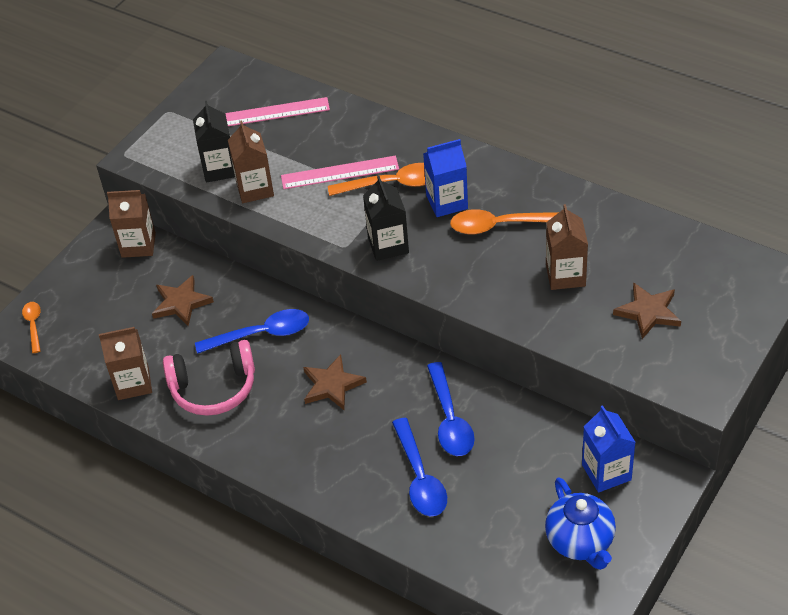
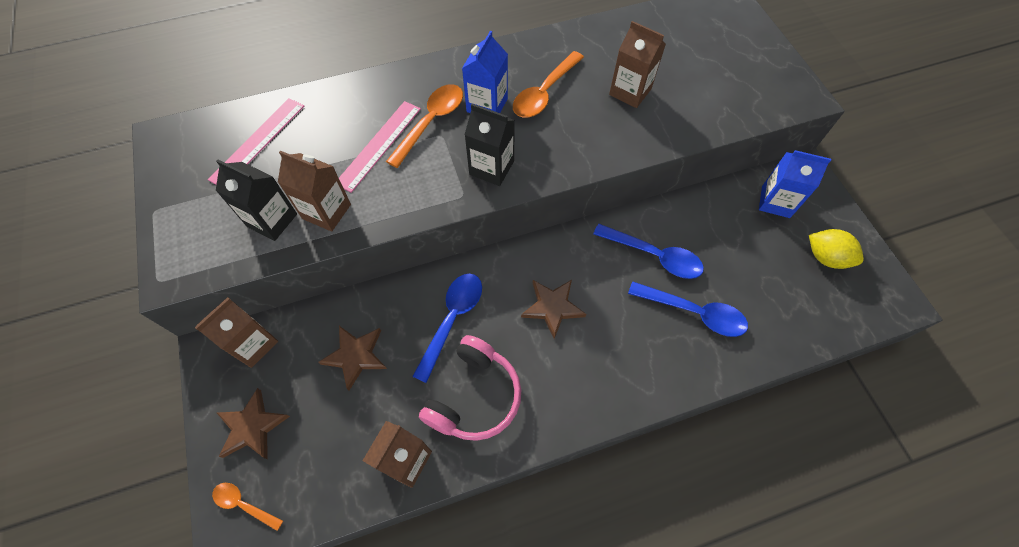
camera: 55 degrees left, 15 degrees up
(580, 541) = (825, 257): blue teapot -> yellow lemon
(648, 312) = (706, 75): brown star -> brown star (252, 427)

